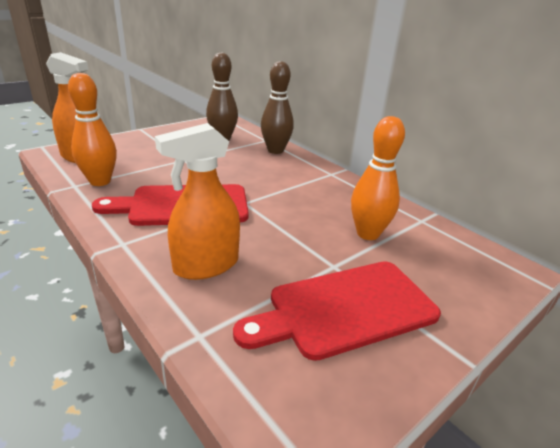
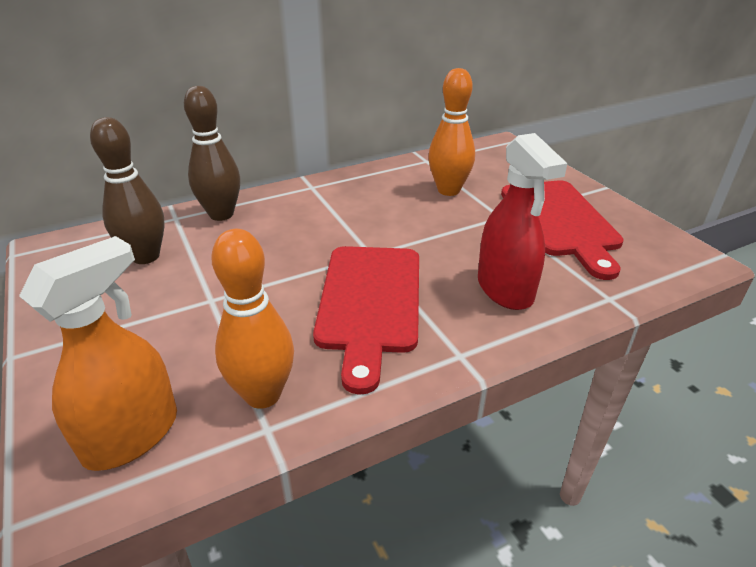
camera: 75 degrees left, 5 degrees up
(206, 265) = (505, 289): orange spray bottle -> red spray bottle

